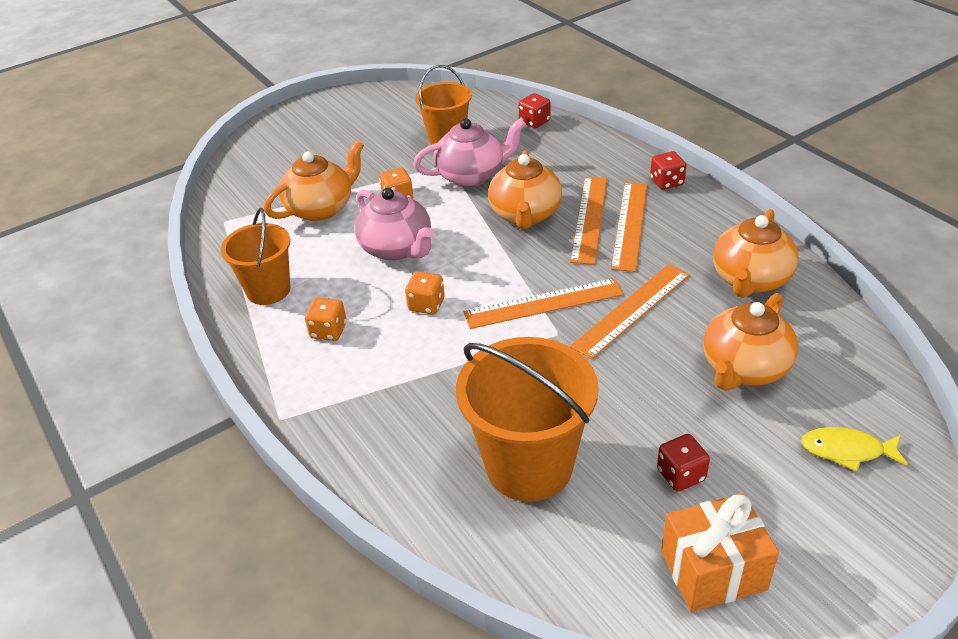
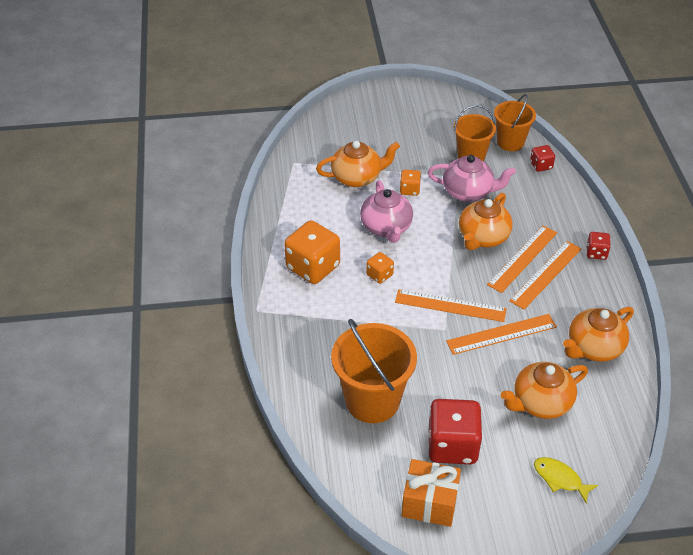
camera: 25 degrees right, 5 degrees up
(268, 290) = (294, 224): orange bucket -> orange bucket (510, 142)
(328, 331) = (313, 267): orange dice -> orange dice, size x2.02
(681, 475) = (452, 446): red dice -> red dice, size x2.02

